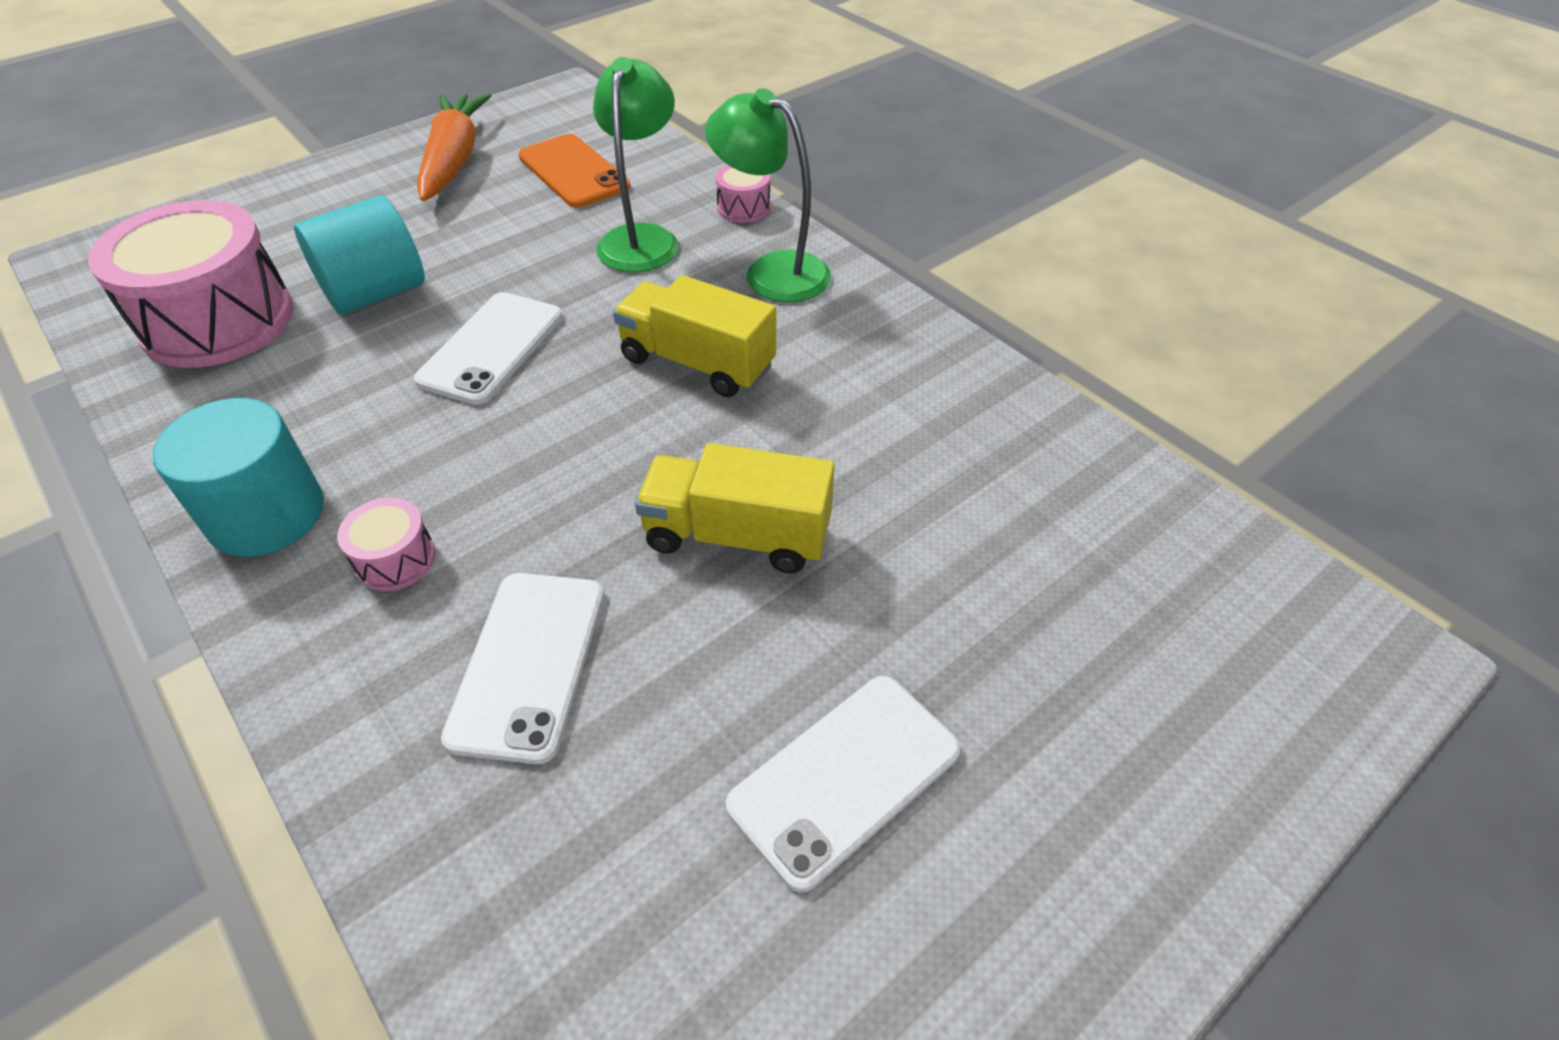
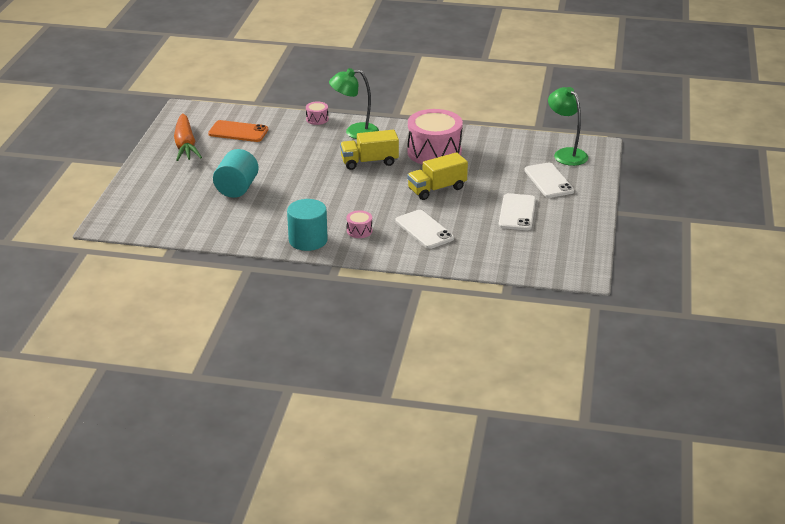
camera: 40 degrees left, 15 degrees down
(218, 321) = (198, 216): pink drum -> pink drum (434, 152)
(455, 160) = (185, 145): orange carrot -> orange carrot turned 150 degrees counterclockwise
(491, 348) = (302, 184): white phone -> white phone (548, 181)
(642, 238) = (298, 140): green lamp -> green lamp (566, 154)

